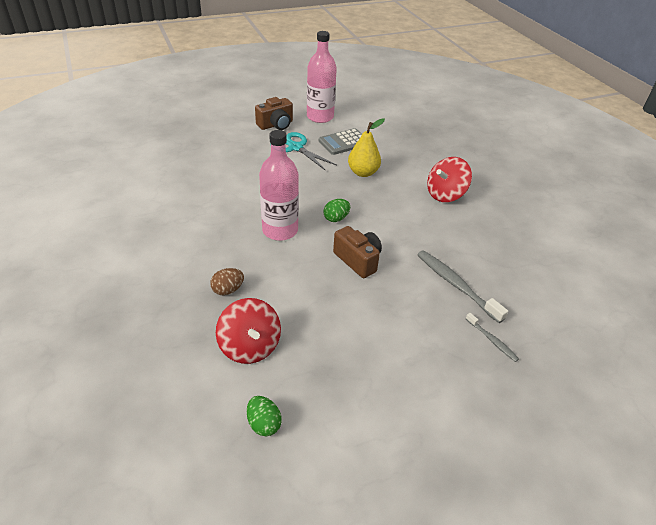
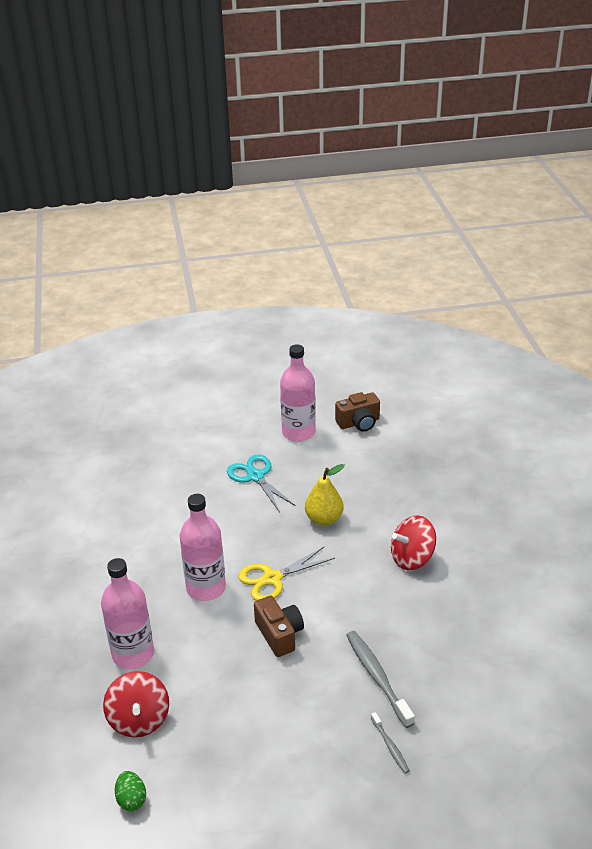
camera: 15 degrees right, 5 degrees down
(228, 290) = (133, 654): brown egg -> pink bottle
(276, 125) = (242, 441): brown camera -> brown camera (359, 423)
(336, 218) = (272, 579): green egg -> yellow scissors
(344, 142) = (316, 473): grey calculator -> none

